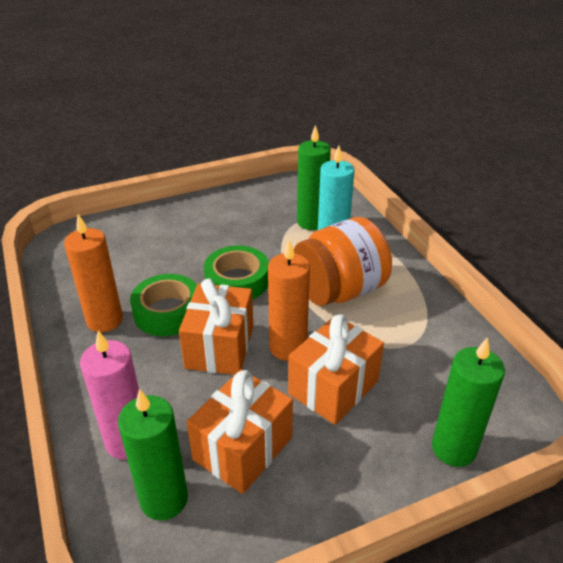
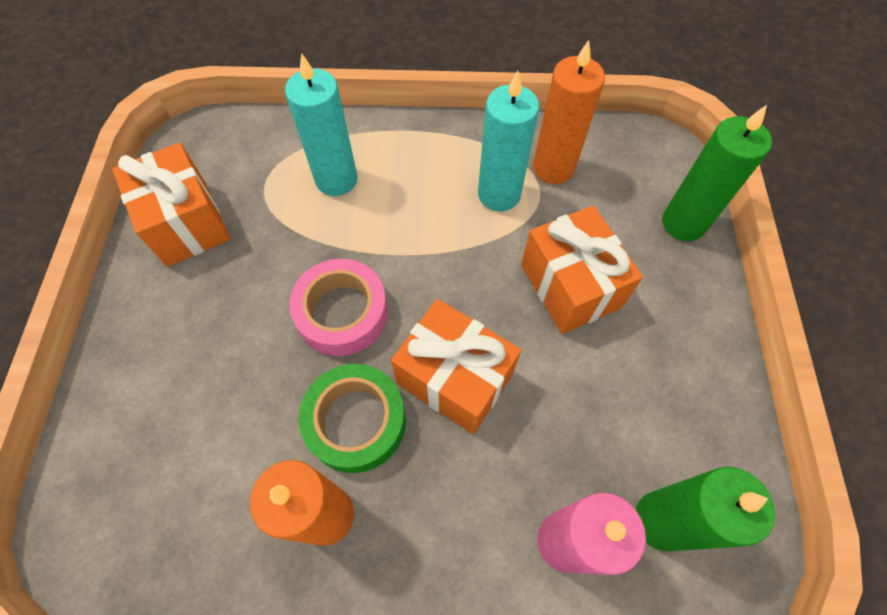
camera: 65 degrees left, 25 degrees up
(237, 281) = (342, 313): green tape -> pink tape
(243, 448) = (620, 411): orange gift -> orange gift (187, 223)
(288, 347) = (491, 304): orange candle -> orange candle (553, 168)
(311, 222) = (276, 180): green candle -> none
(339, 291) = (424, 211): orange jar -> none
(385, 323) = (499, 194): none -> turquoise candle

